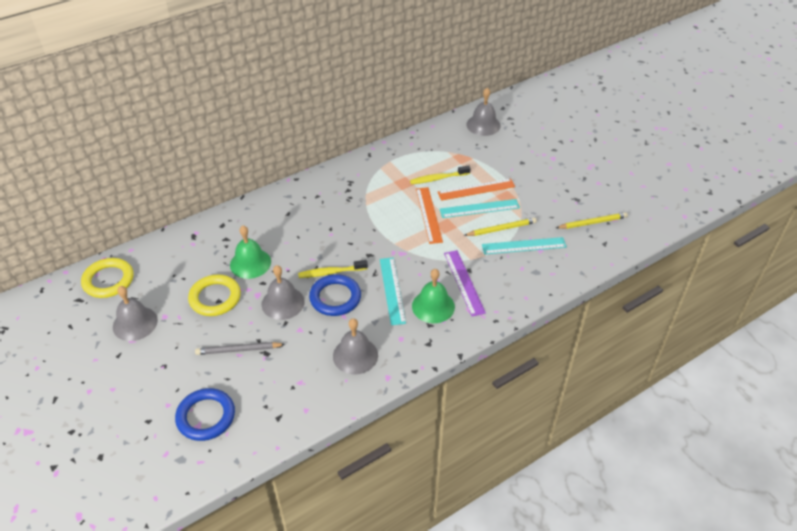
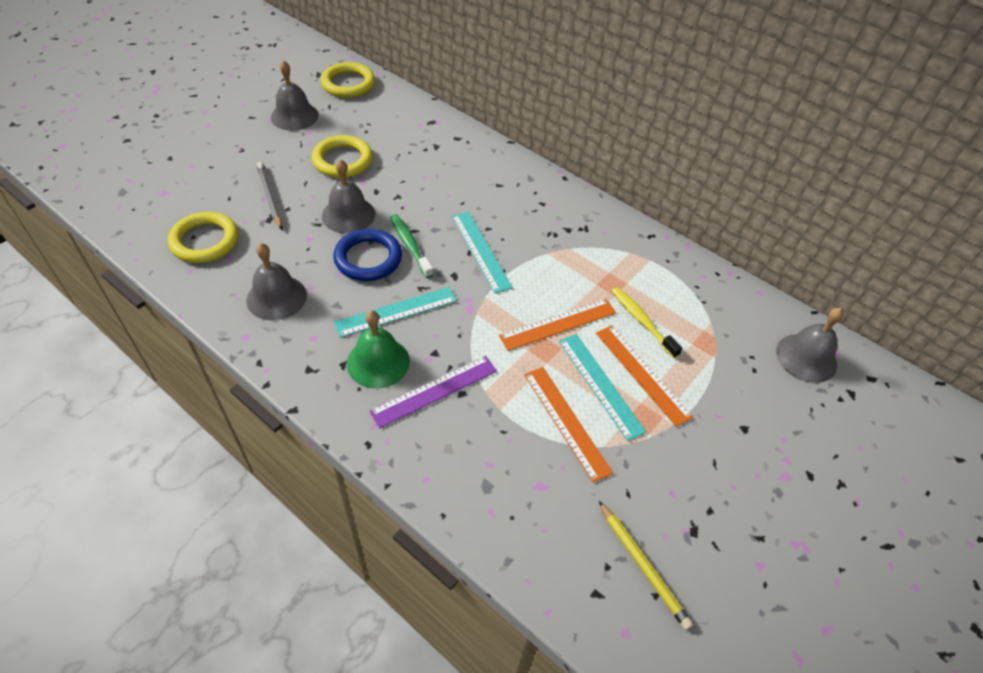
camera: 70 degrees right, 5 degrees up
(206, 416) = (176, 195): blue ring -> none
(250, 263) = (404, 174): green bell -> none
(275, 397) = (205, 241): none -> yellow ring
(331, 272) = (410, 245): yellow toothbrush -> green toothbrush
(501, 229) = (566, 422): yellow pencil -> orange ruler
(524, 246) = (540, 460): turquoise ruler -> turquoise ruler (480, 251)

